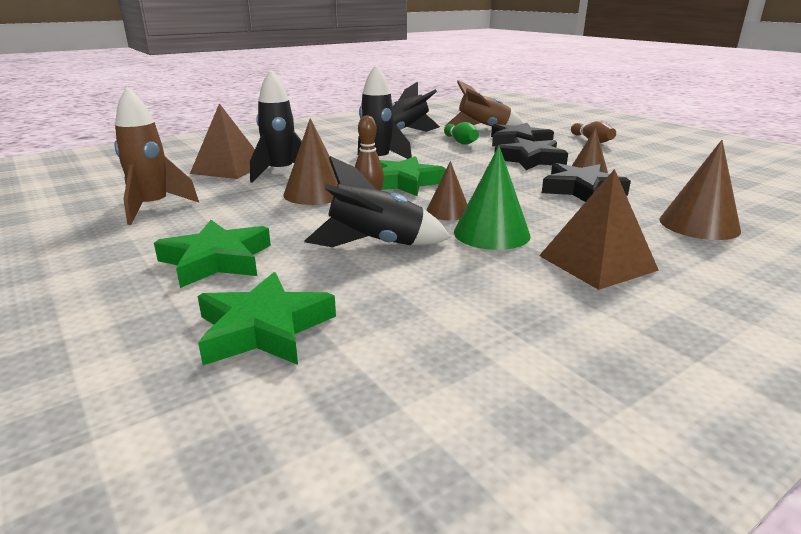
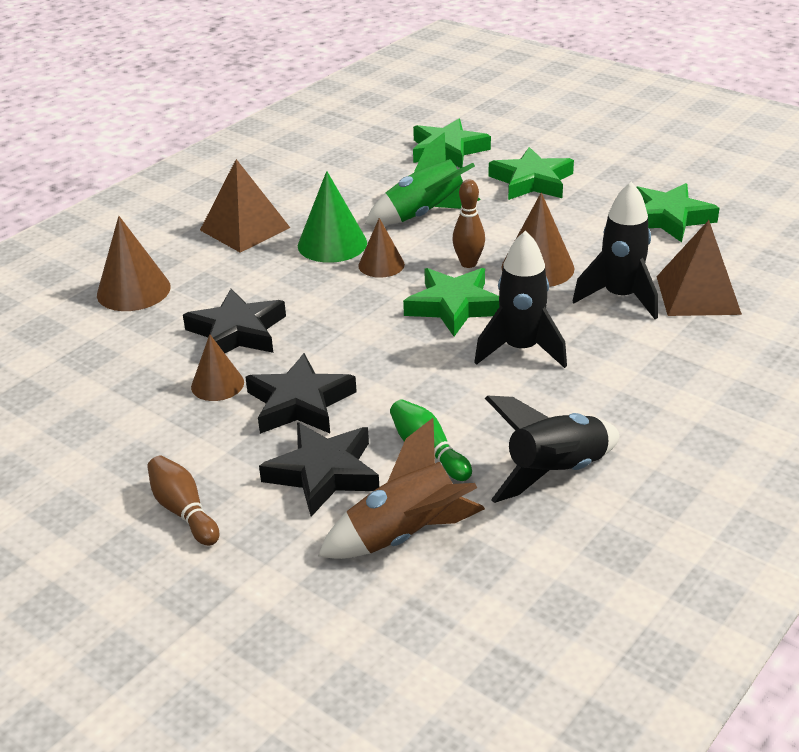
camera: 165 degrees right, 10 degrees up
(153, 208) = (668, 218): brown rocket -> green star
(375, 245) = (425, 215): black rocket -> green rocket

